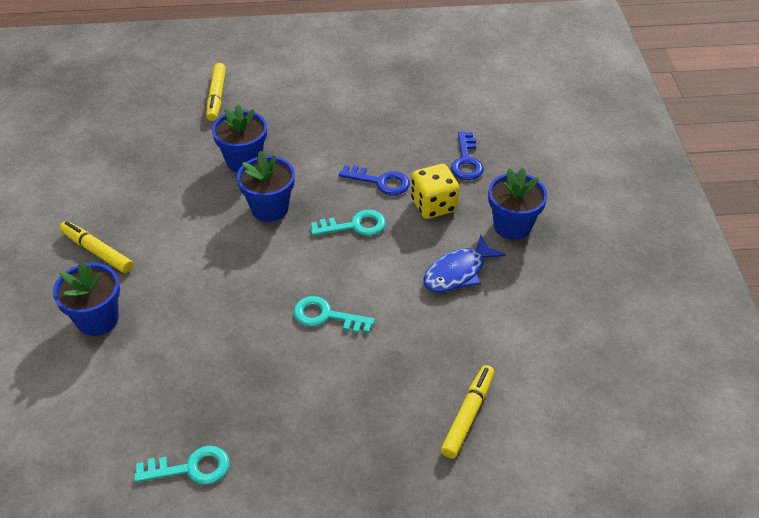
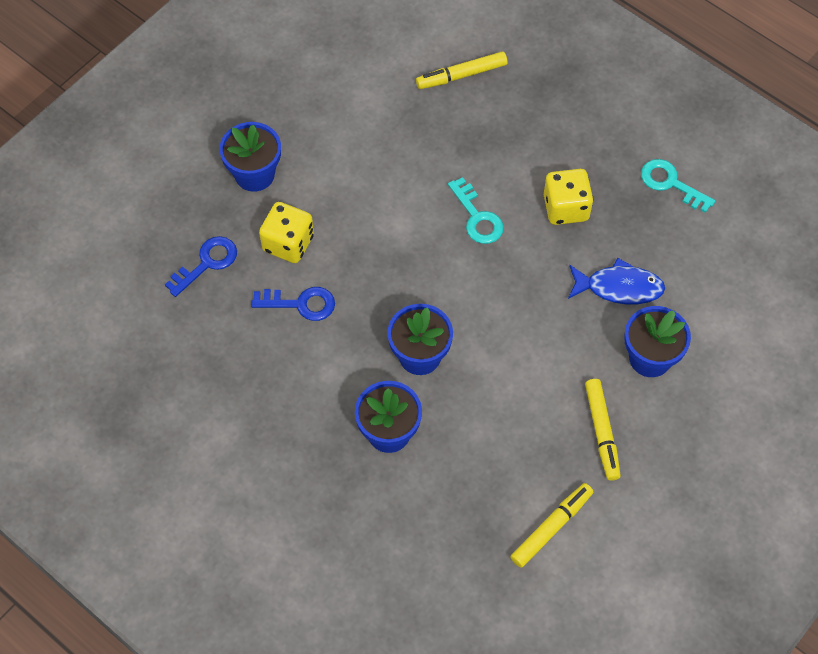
camera: 135 degrees left, 15 degrees up
(216, 96) = (330, 551): yellow marker -> yellow marker (551, 528)
(264, 375) = (566, 208): none -> yellow dice
(355, 226) = (371, 278): turquoise key -> none
(380, 182) = (301, 304): blue key -> blue key turned 120 degrees clockwise
(458, 272) = (344, 172): blue fish -> blue fish (619, 287)

